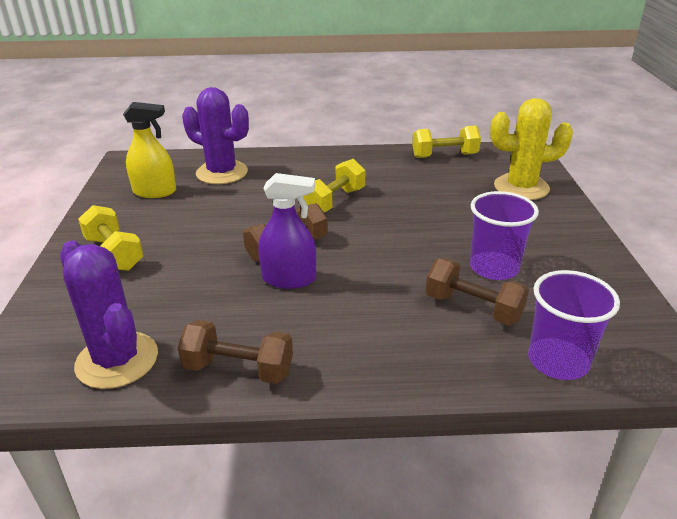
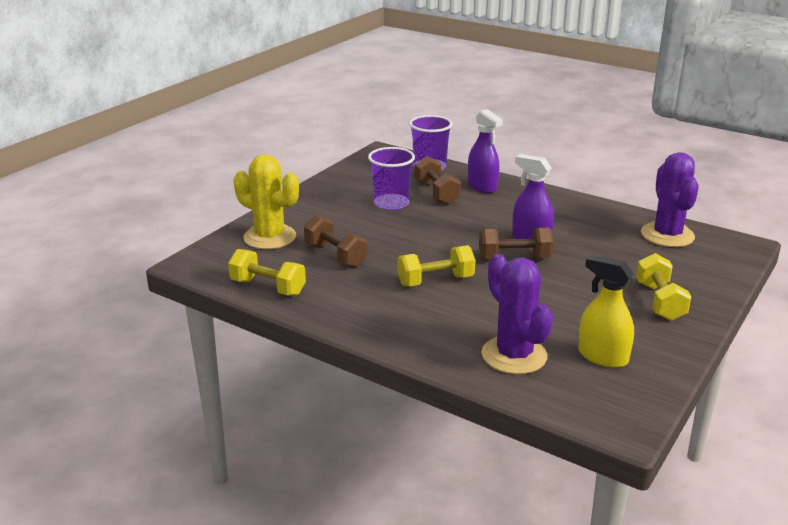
camera: 145 degrees left, 5 degrees down
(238, 369) = (596, 211): brown dumbbell -> brown dumbbell (335, 255)
(436, 350) = (482, 186): none -> purple spray bottle

